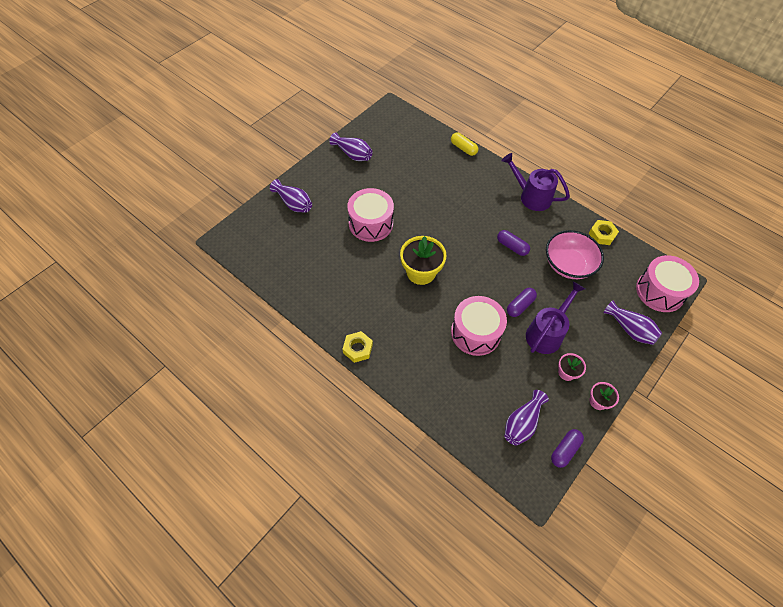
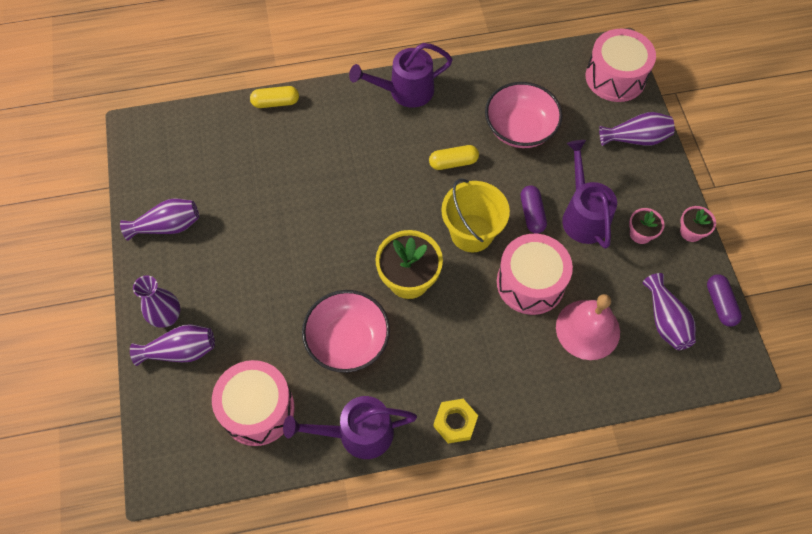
camera: 50 degrees left, 5 degrees up
(306, 187) = (167, 317): none -> purple vase
(313, 306) = (356, 433): none -> purple watering can
(360, 268) = (348, 340): none -> pink bowl
(371, 223) = (293, 283): pink drum -> pink drum (258, 409)
(475, 382) = (587, 329): none -> pink bell
(477, 283) = (471, 233): none -> yellow bucket
(512, 247) = (453, 162): purple capsule -> yellow capsule
(602, 235) = (510, 69): yellow nut -> none

